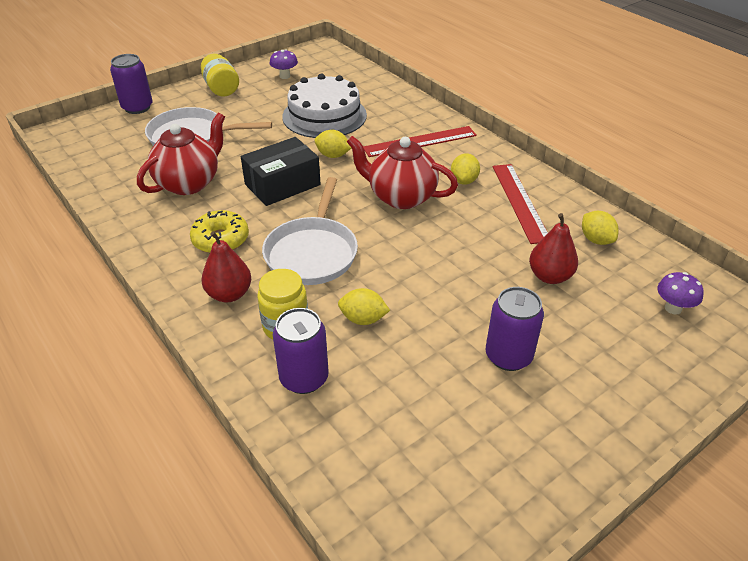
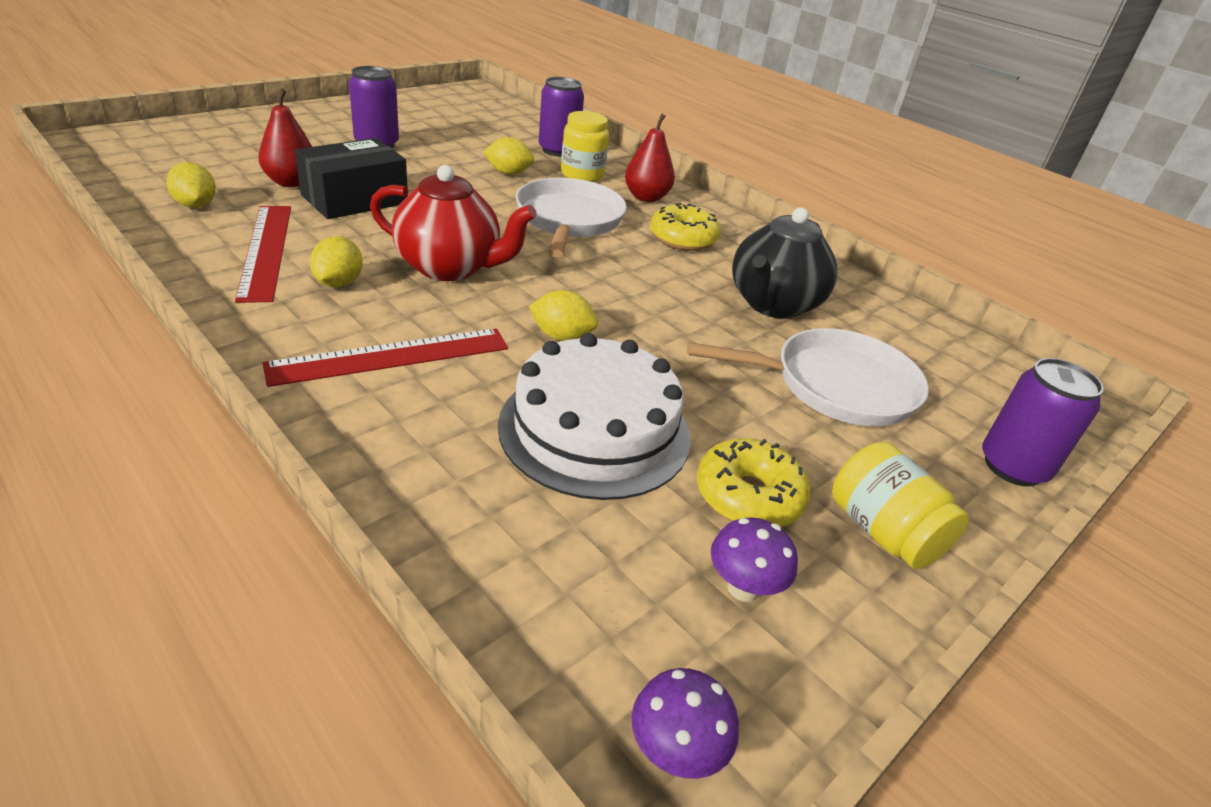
camera: 170 degrees right, 5 degrees down
(189, 183) = (773, 305): red teapot -> black teapot
(268, 97) = (748, 496): none -> yellow donut
(282, 184) = (632, 294): black box -> black box (354, 199)
(673, 308) = (176, 153): purple mushroom -> purple mushroom (675, 752)

